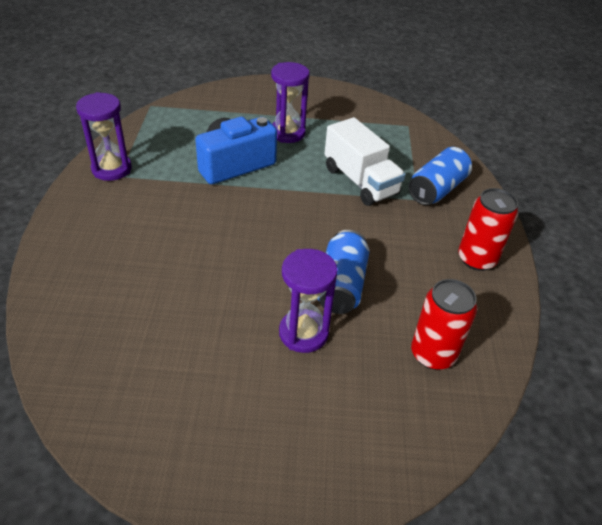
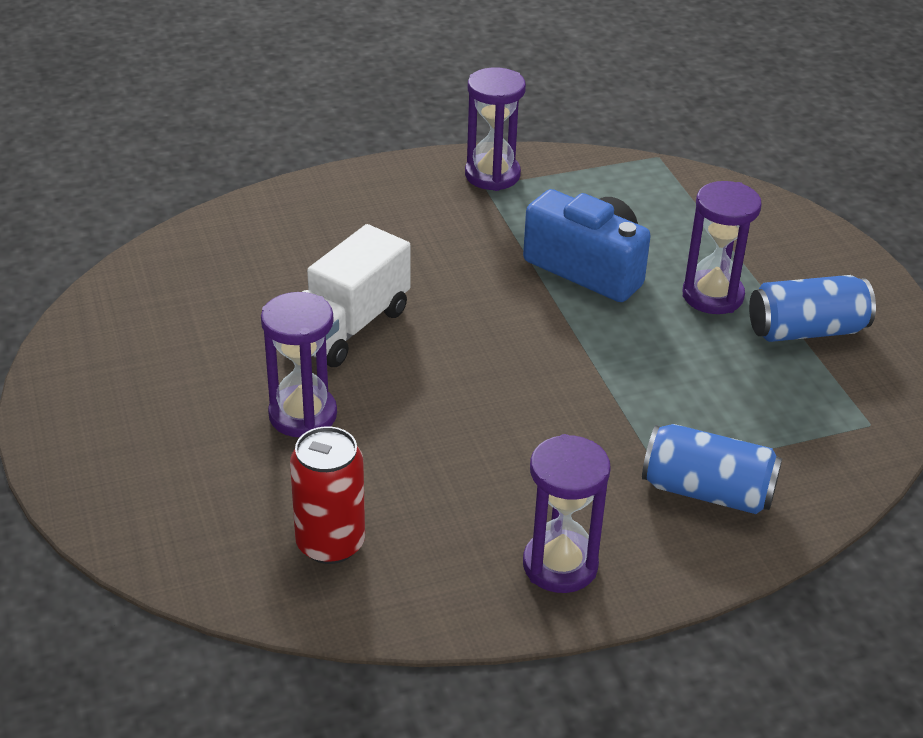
camera: 70 degrees right, 5 degrees down
(341, 285) = (408, 429): blue can -> blue can (806, 331)
(360, 181) = (654, 400): white truck -> white truck (347, 327)
(476, 259) = (560, 565): red can -> purple hourglass

